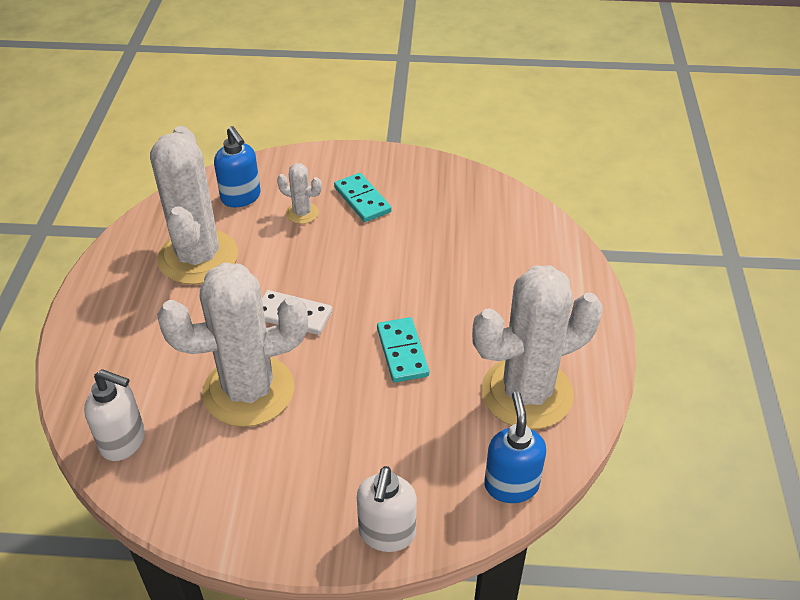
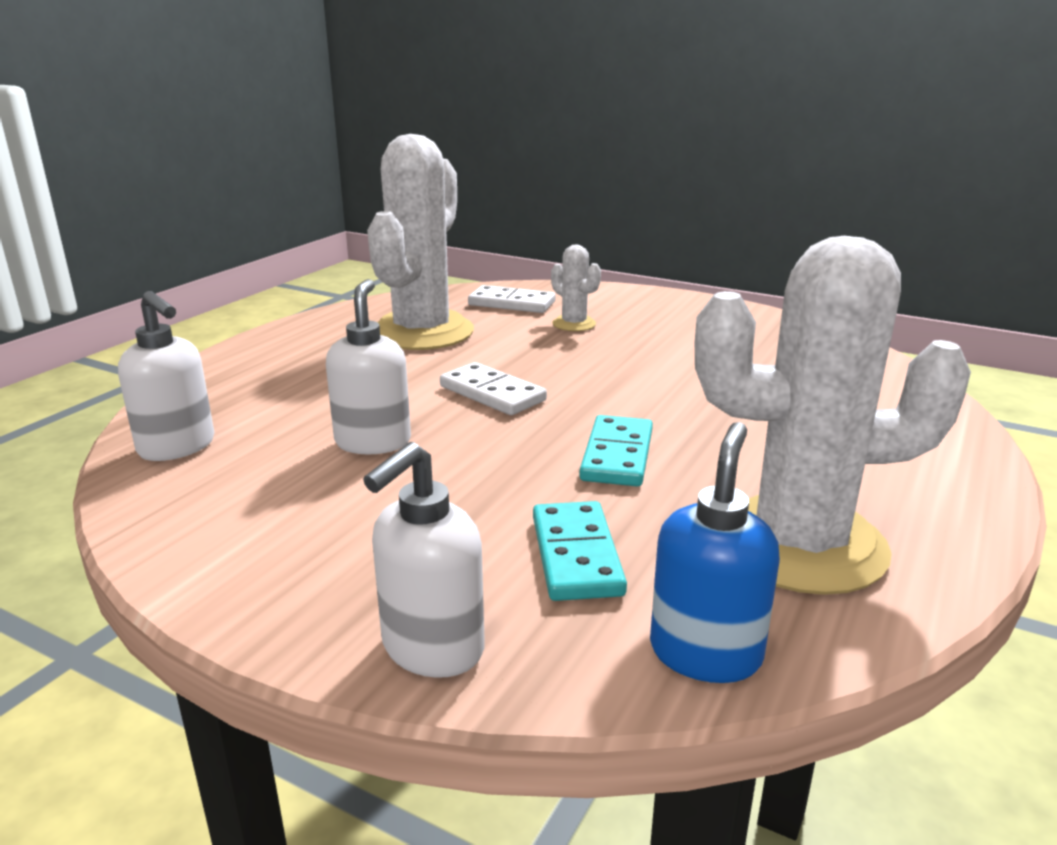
camera: 25 degrees right, 20 degrees down
(241, 197) = (512, 303): blue soap dispenser -> white domino
(248, 391) = (373, 442): white cactus -> white soap dispenser
(362, 200) = (658, 327): turquoise domino -> turquoise domino (576, 555)

